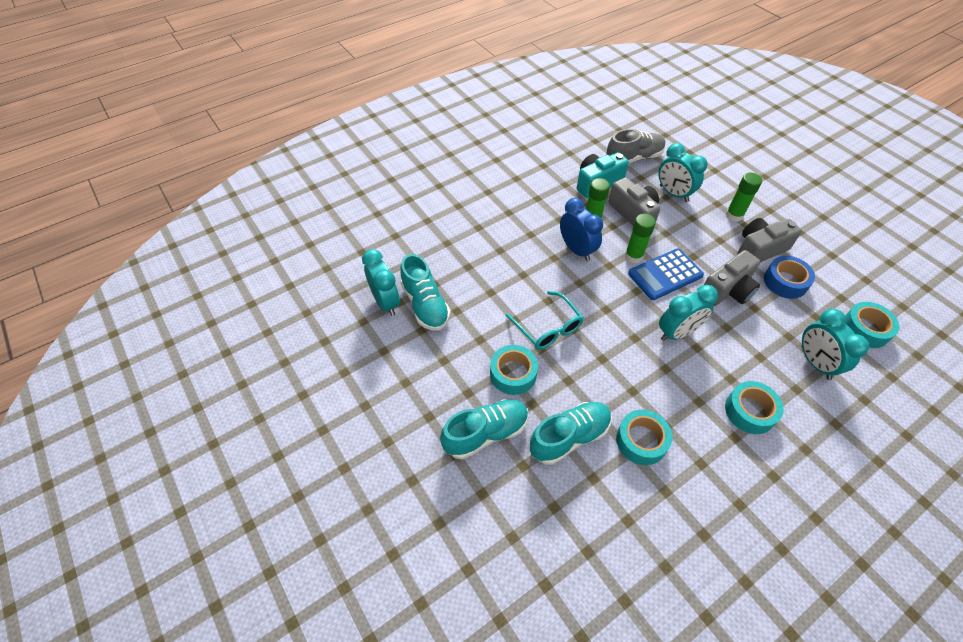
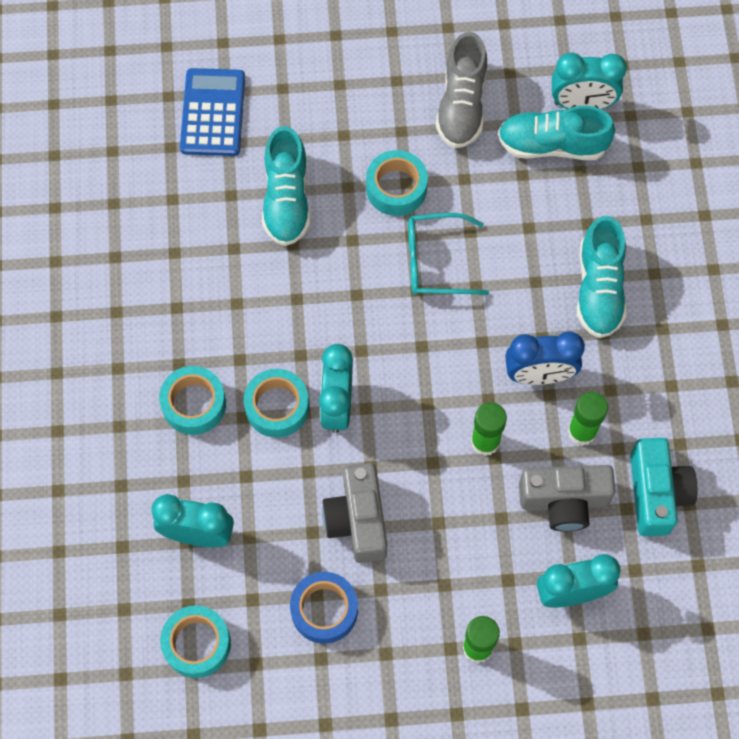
camera: 120 degrees right, 15 degrees up
(486, 433) = (342, 123): turquoise shoe -> turquoise shoe (599, 289)
(633, 158) = (685, 592): grey shoe -> grey shoe (461, 105)
(641, 441) = (237, 266): turquoise tape -> turquoise tape (277, 407)
(665, 274) = (430, 459): blue calculator -> blue calculator (213, 113)
(759, 249) = (395, 626): grey camera -> none

